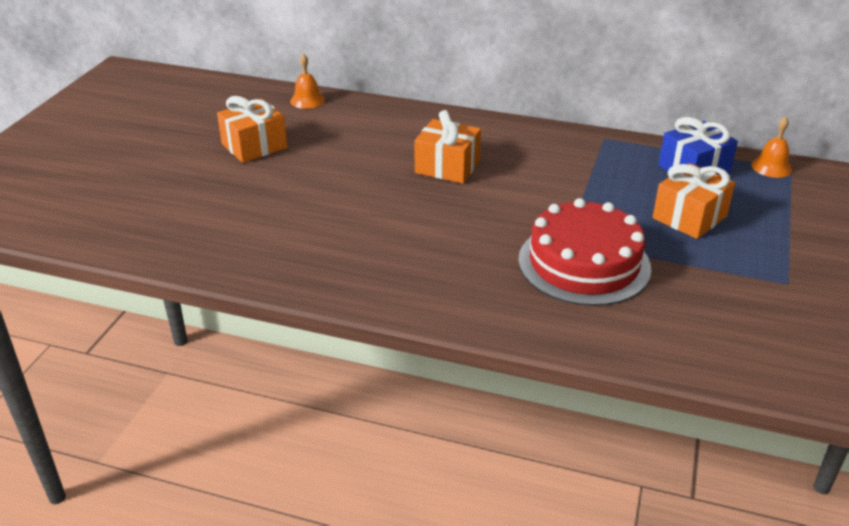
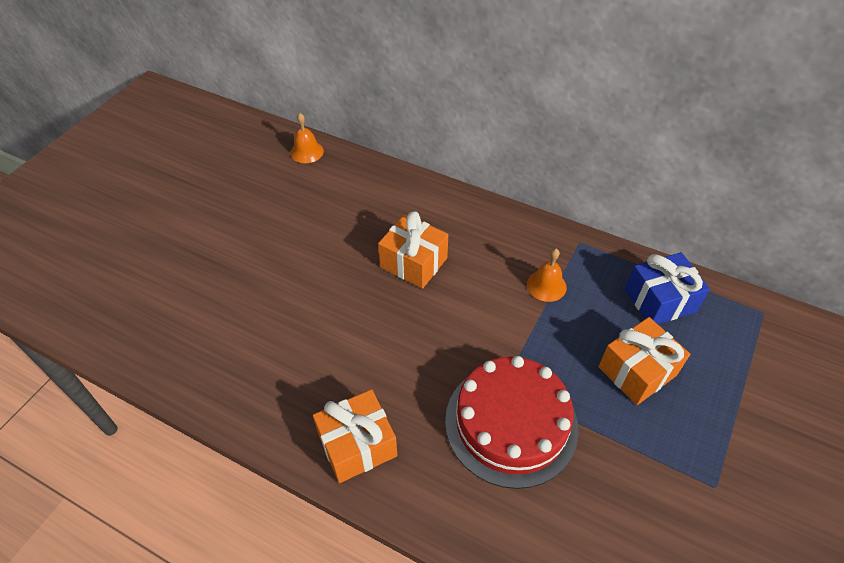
camera: 10 degrees right, 15 degrees up
(254, 146) = (241, 209): orange gift -> orange gift (357, 445)
(771, 167) = (743, 308): orange bell -> orange bell (546, 285)

